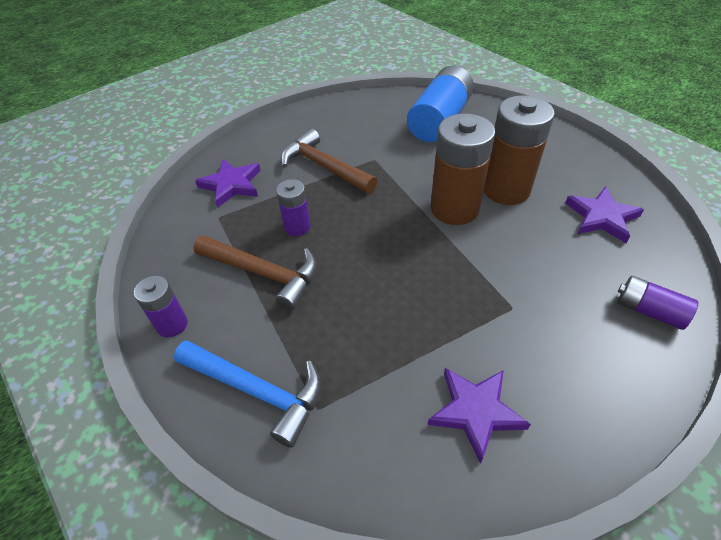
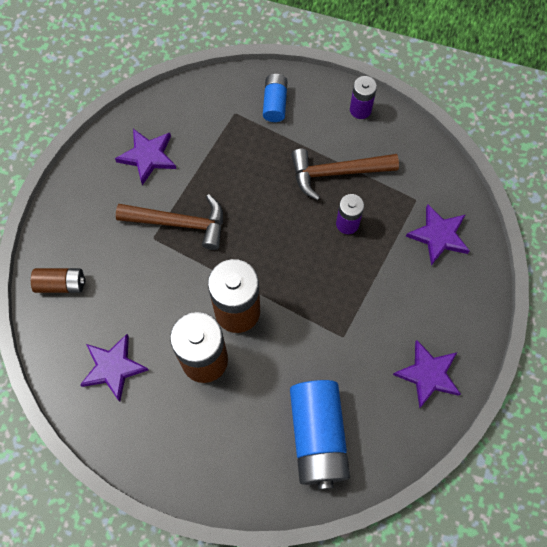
camera: 145 degrees right, 20 degrees up
(257, 391) = (275, 103): blue hammer -> blue battery
(324, 167) = (379, 301): brown hammer -> brown hammer (179, 223)
(331, 119) = (428, 374): none -> purple star
(649, 311) = (61, 284): purple battery -> brown battery

